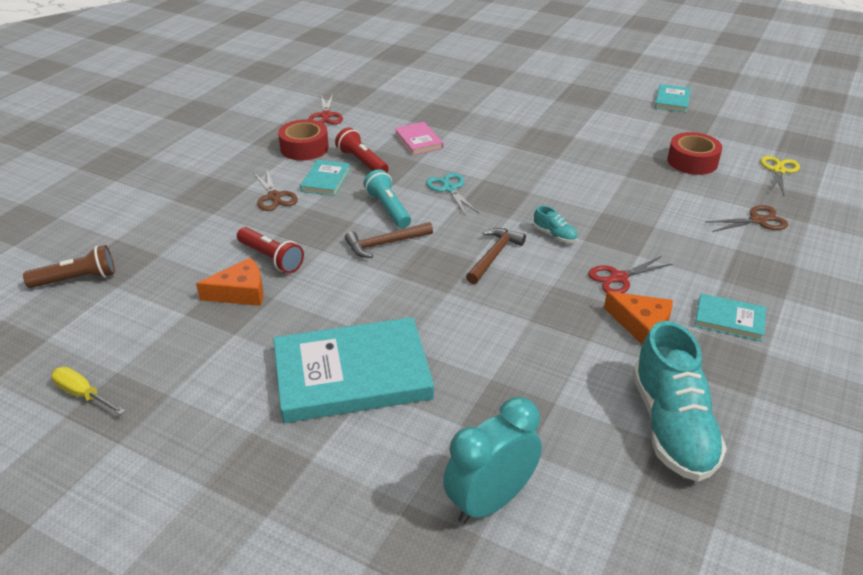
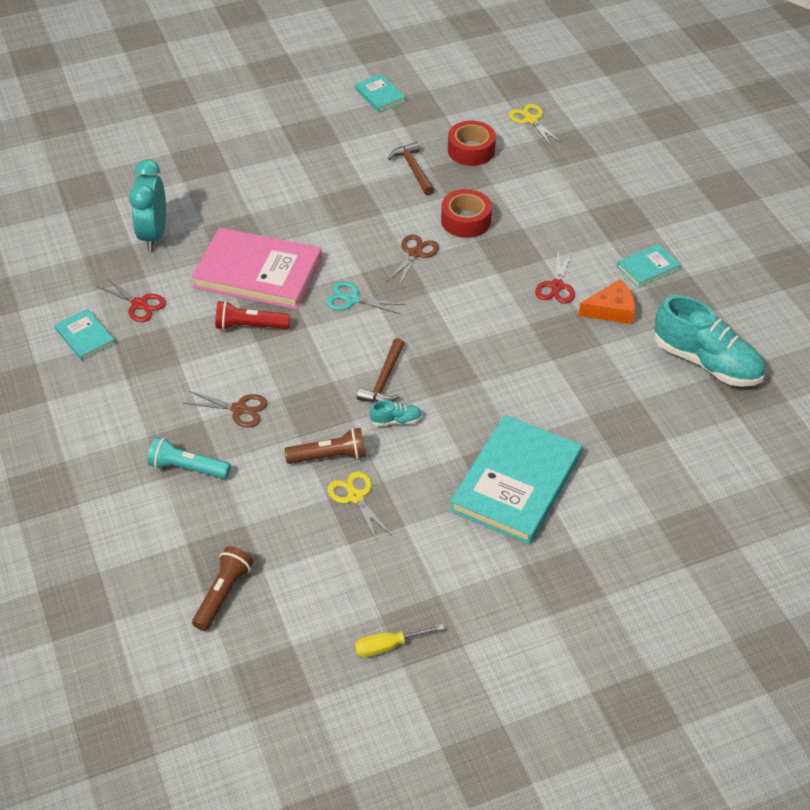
camera: 50 degrees left, 10 degrees up
(240, 292) = (355, 497): orange cheese -> yellow scissors
(271, 258) = (329, 456): red flashlight -> brown flashlight
(304, 148) = (180, 349): red tape -> red tape (466, 221)
(325, 180) = (251, 364): turquoise book -> turquoise book (85, 337)
(388, 209) = (339, 351): turquoise flashlight -> turquoise flashlight (187, 468)
(418, 141) = (258, 272): pink book -> pink book, size x2.11
(490, 501) = (688, 482): turquoise clock -> turquoise clock (153, 235)
(494, 256) = (465, 331): brown hammer -> brown hammer (413, 169)
(555, 235) = (476, 283): turquoise shoe -> turquoise shoe (396, 420)
(757, 220) = (571, 176): brown scissors -> brown scissors (415, 254)

